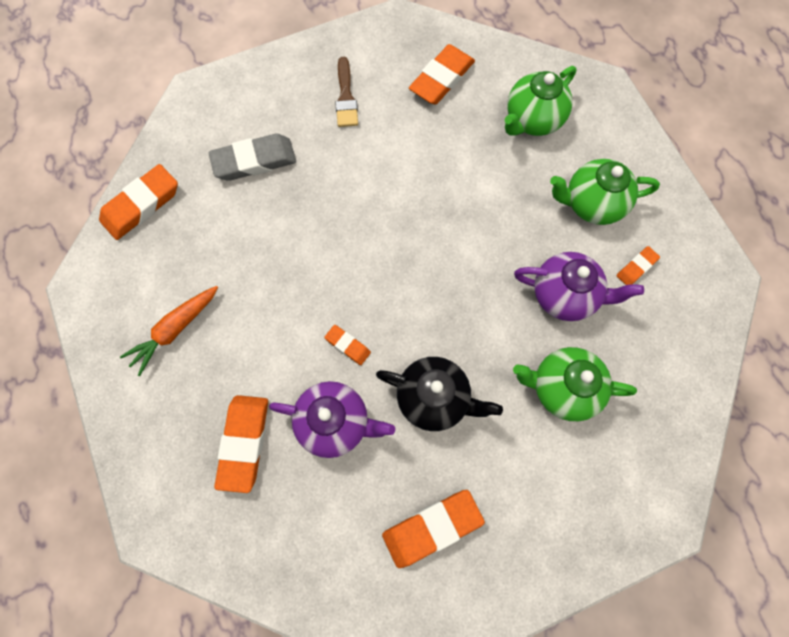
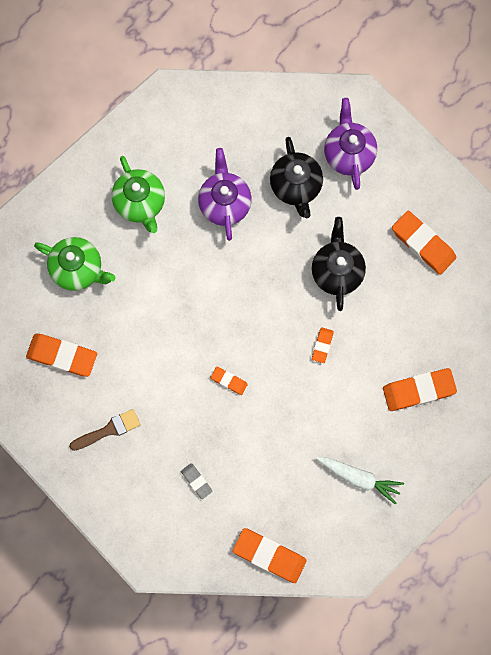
camera: 110 degrees left, 5 degrees up
(175, 330) = (359, 478): orange carrot -> white carrot
(254, 161) = (196, 481): grey eraser -> grey eraser, size x0.52
(335, 422) = (380, 333): purple teapot -> purple teapot (348, 154)
(562, 388) = (296, 186): green teapot -> black teapot
(636, 267) = (183, 157): orange eraser -> orange eraser (229, 381)

